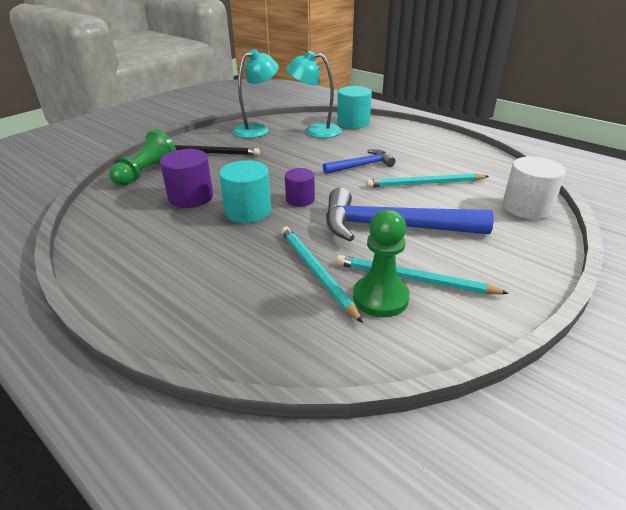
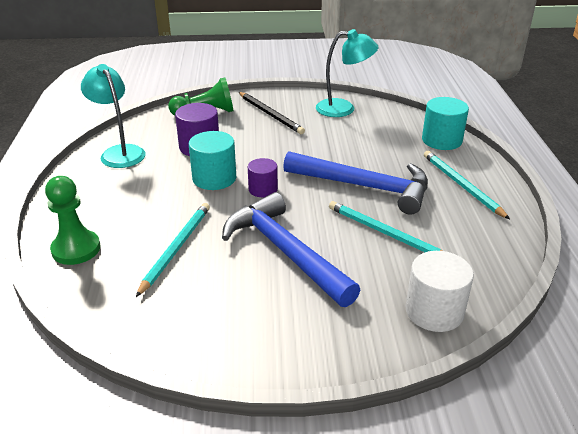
camera: 45 degrees right, 0 degrees up
(315, 131) = (389, 133): turquoise lamp -> turquoise lamp (119, 152)
(361, 166) = (364, 187): blue hammer -> blue hammer, size x1.82
(380, 298) = (179, 292): green pawn -> green pawn (76, 249)
(413, 279) = (223, 297): turquoise pencil -> turquoise pencil (461, 185)

